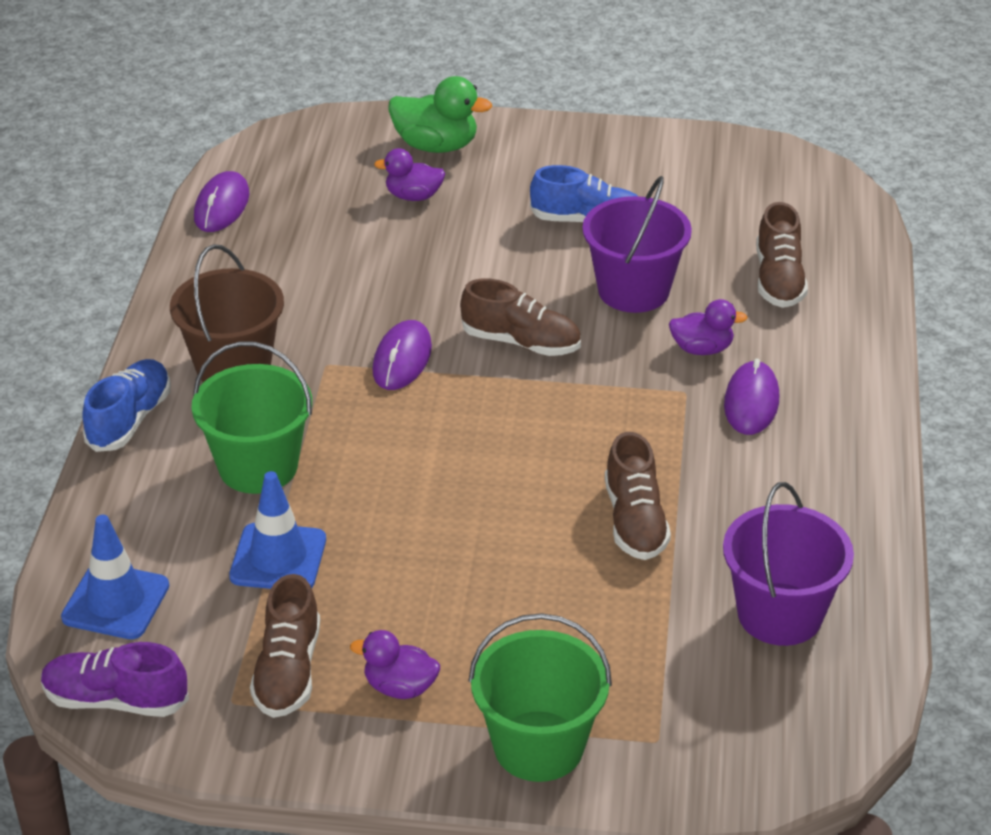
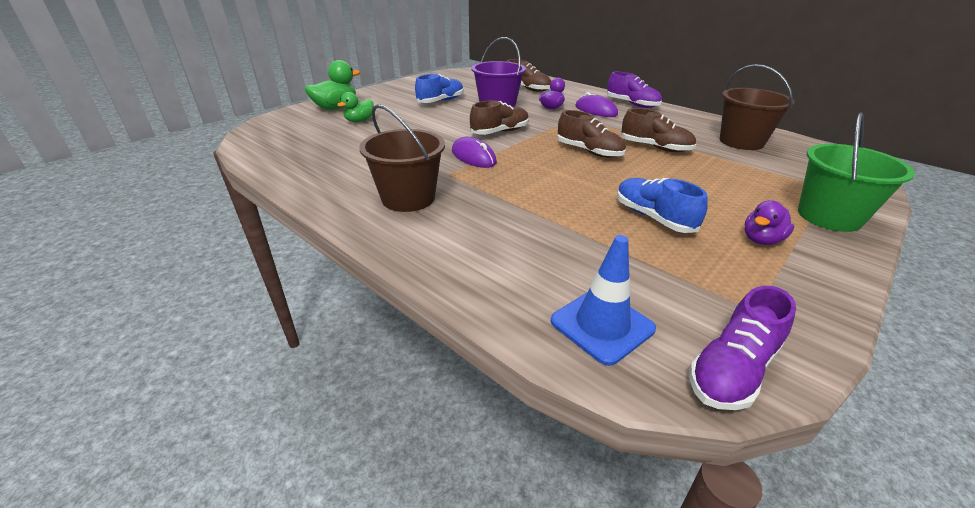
camera: 55 degrees left, 5 degrees down
(129, 420) = (404, 248): blue shoe -> blue shoe (653, 217)
(221, 206) = (269, 159): purple mouse -> none
(258, 467) = (511, 220): green bucket -> none
(278, 558) = (607, 241): blue traffic cone -> none
(288, 671) = (728, 273): brown shoe -> brown shoe (589, 151)
(413, 196) = (359, 121): purple duck -> green duck
(780, 614) = (741, 142): purple bucket -> brown bucket
(846, 434) = (632, 104): none -> purple shoe

